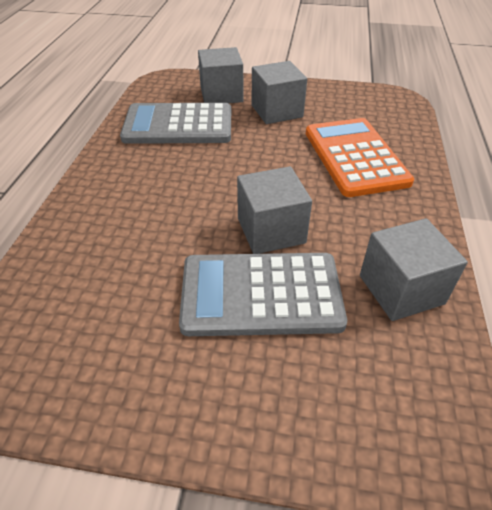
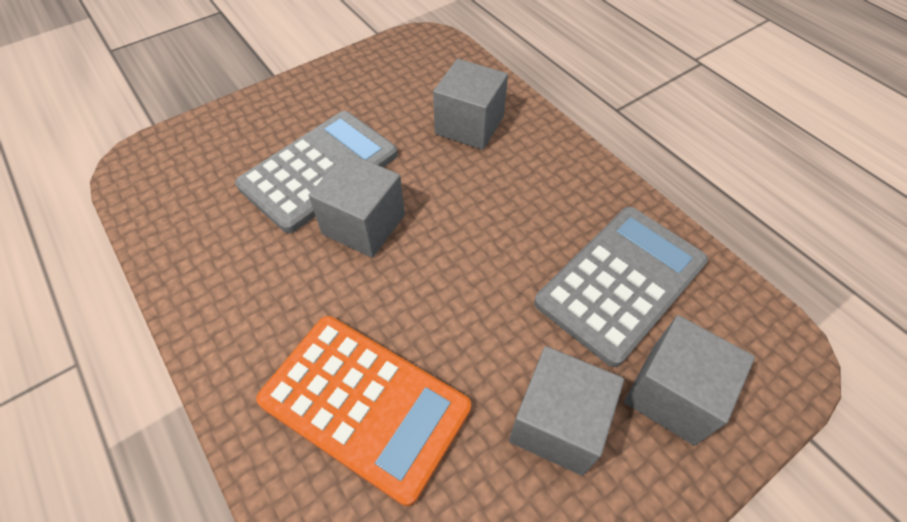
camera: 135 degrees right, 10 degrees up
(401, 289) = (209, 248): grey cube -> grey cube (469, 125)

